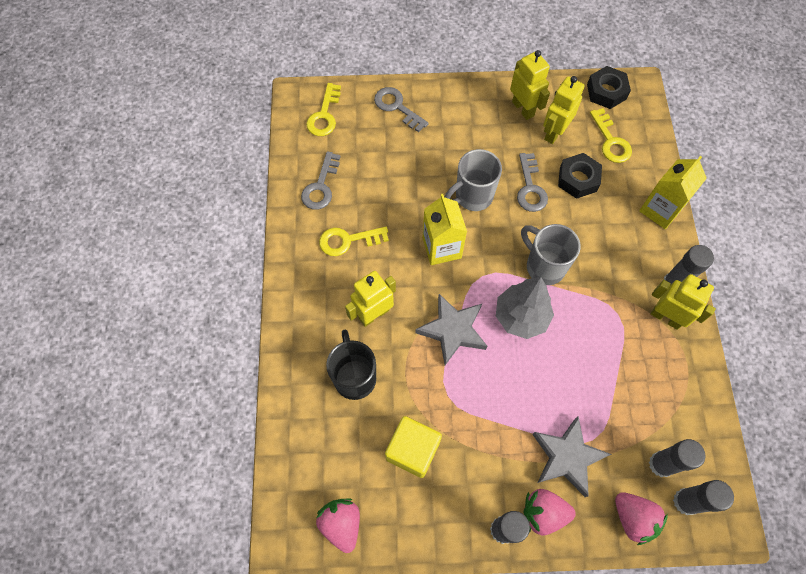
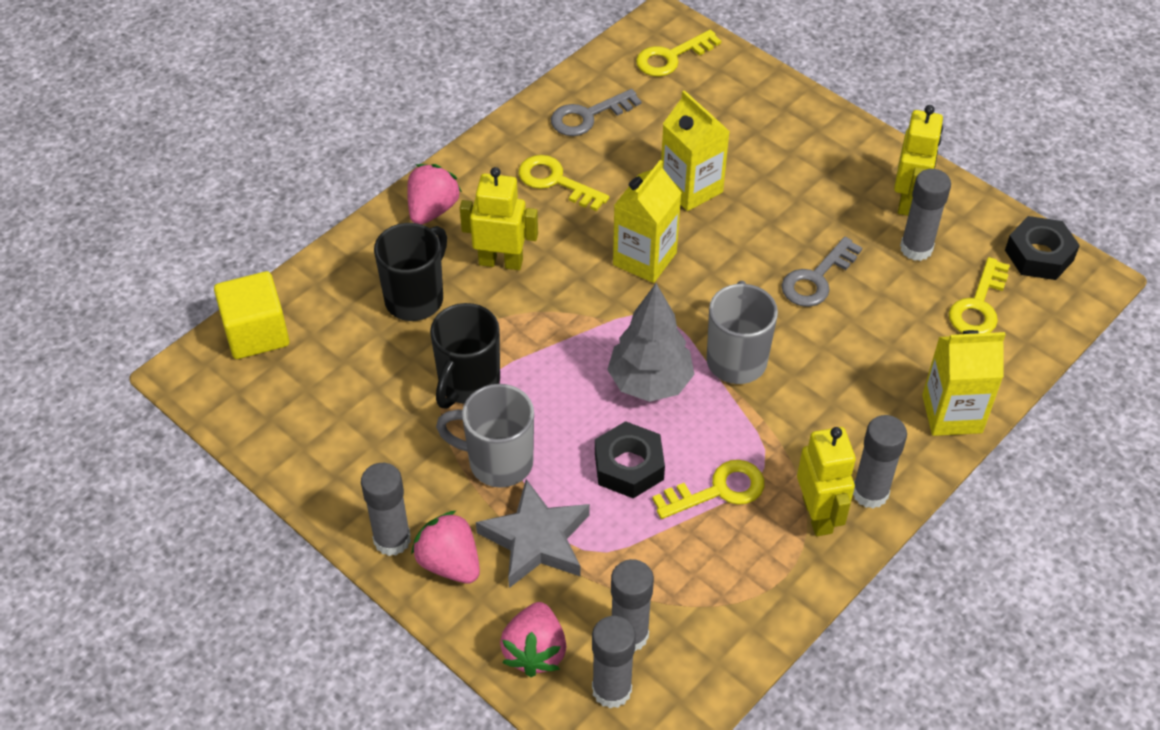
camera: 45 degrees right, 15 degrees down
(341, 524) = (255, 402): pink strawberry -> pink strawberry (432, 210)
(397, 107) = (760, 102): grey key -> none
(413, 450) = (392, 402): yellow cube -> yellow cube (256, 333)
(419, 186) = (691, 188): none -> yellow carton
(438, 402) = (468, 384): none -> black mug
(453, 330) = (562, 337): grey star -> none
(472, 196) = (739, 239): grey mug -> grey mug (498, 462)
(554, 132) = (916, 248): yellow robot -> grey glue stick
(578, 179) = (886, 311): black nut -> black nut (629, 466)
(613, 346) = (718, 490): none -> yellow key

